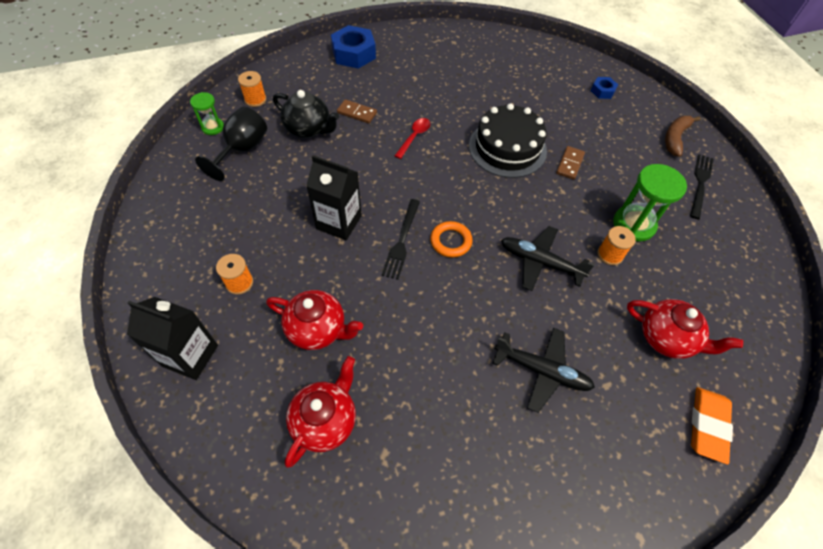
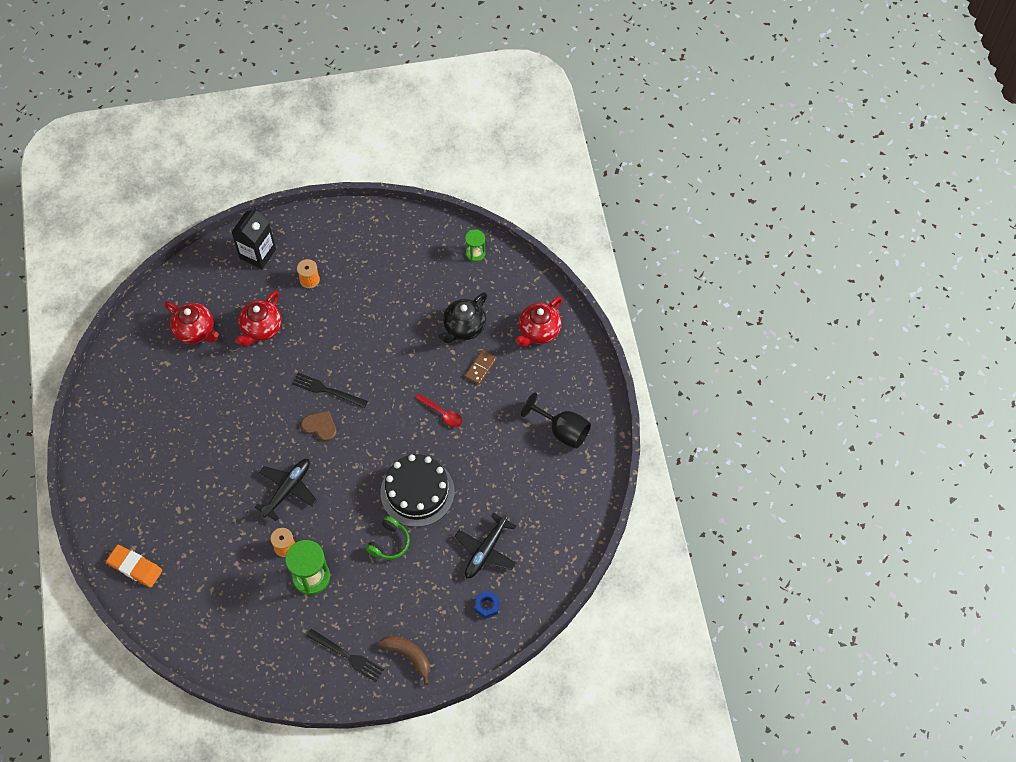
camera: 100 degrees right, 5 degrees up
(242, 150) = (444, 276): black goblet -> black goblet (562, 430)
(255, 99) = (508, 285): orange spool -> none
(339, 222) = (353, 346): black carton -> none
(354, 54) = (570, 371): blue nut -> none
(451, 241) = (320, 426): orange ring -> brown heart
(541, 370) = (198, 468): black plane -> black plane (486, 550)
(569, 164) = (389, 543): brown domino -> green headphones
(667, 338) = (203, 564): red teapot -> red teapot (538, 331)

